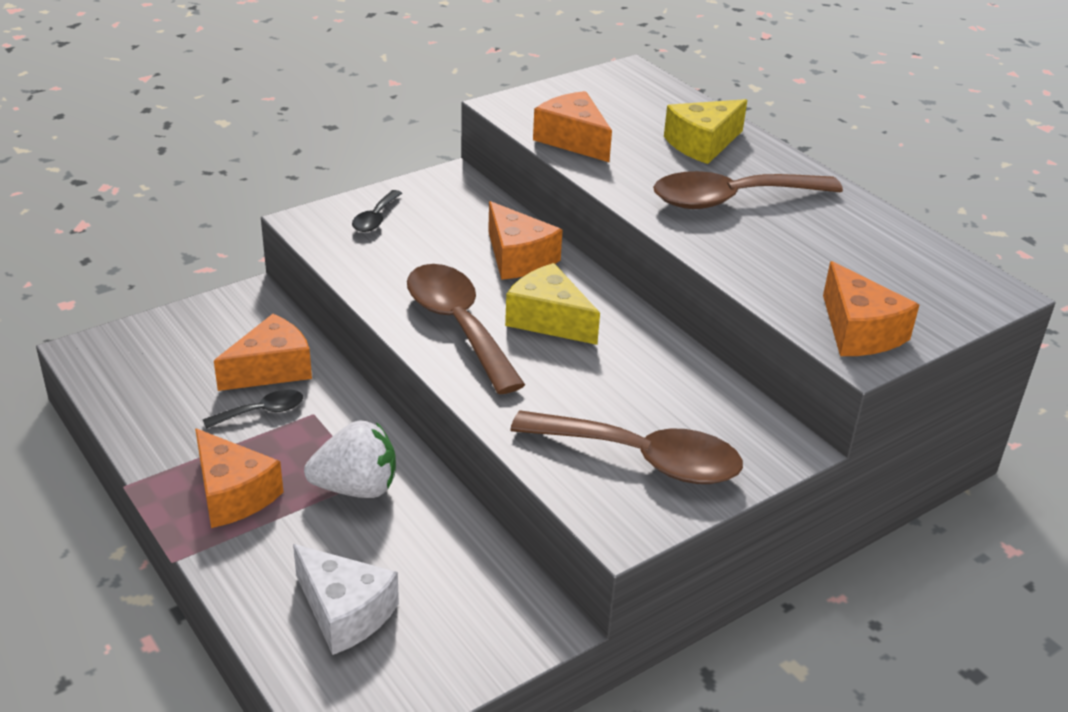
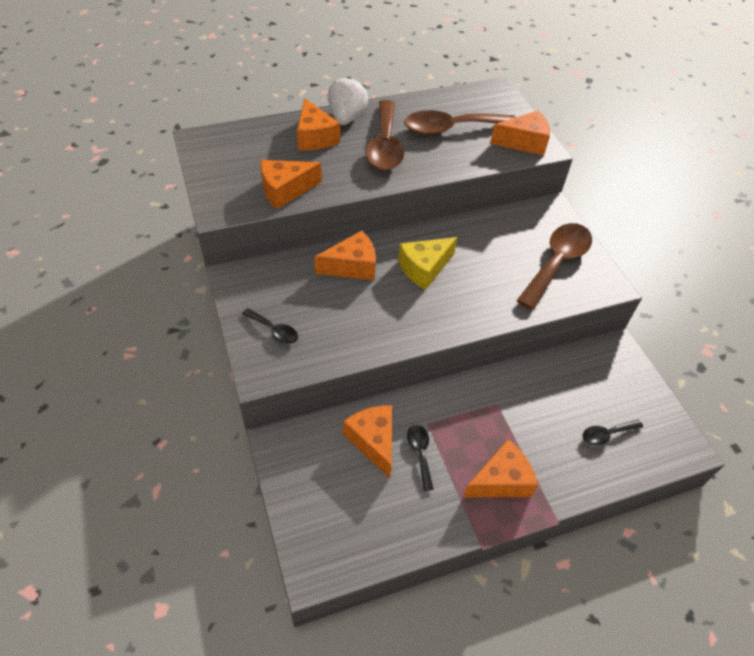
camera: 75 degrees left, 15 degrees up
(344, 612) = (606, 434): white cheese -> black spoon
(356, 488) = (504, 411): white strawberry -> white strawberry (346, 118)
(458, 325) = (419, 312): brown spoon -> brown spoon (451, 128)
(702, 144) = (315, 137): yellow cheese -> orange cheese

